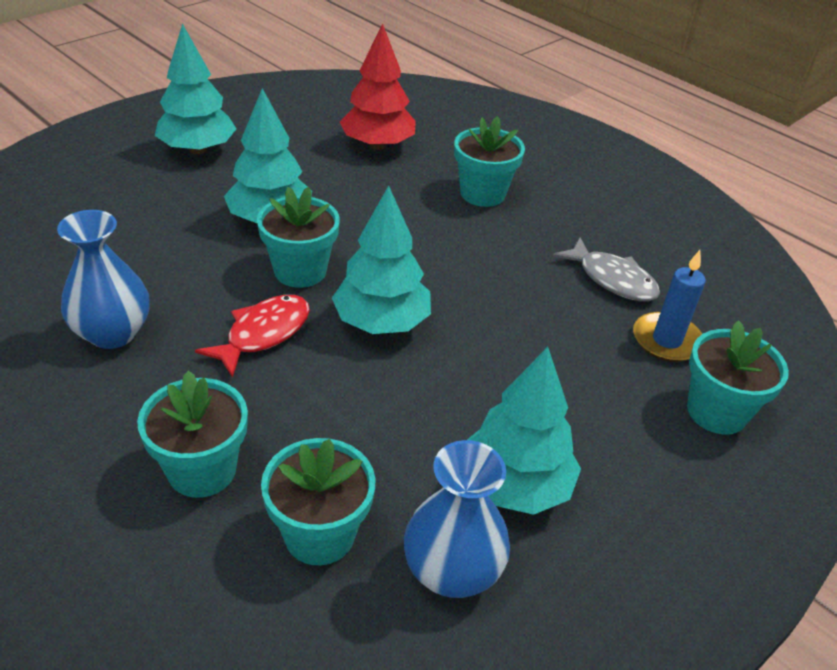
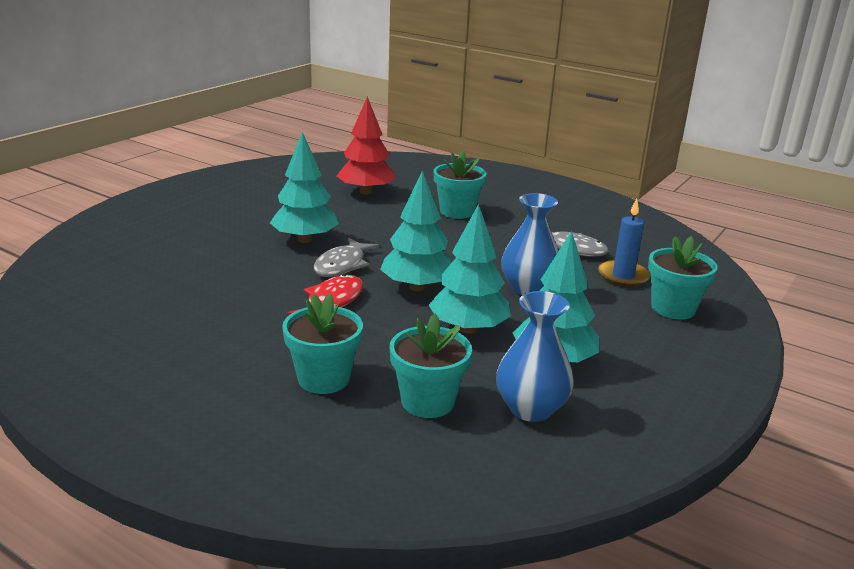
camera: 10 degrees left, 15 degrees down
(113, 333) = (215, 313): blue vase -> blue vase (528, 288)
(198, 149) = (228, 205): turquoise tree -> turquoise tree (468, 328)
(300, 271) = (342, 265): turquoise flower pot -> grey fish

